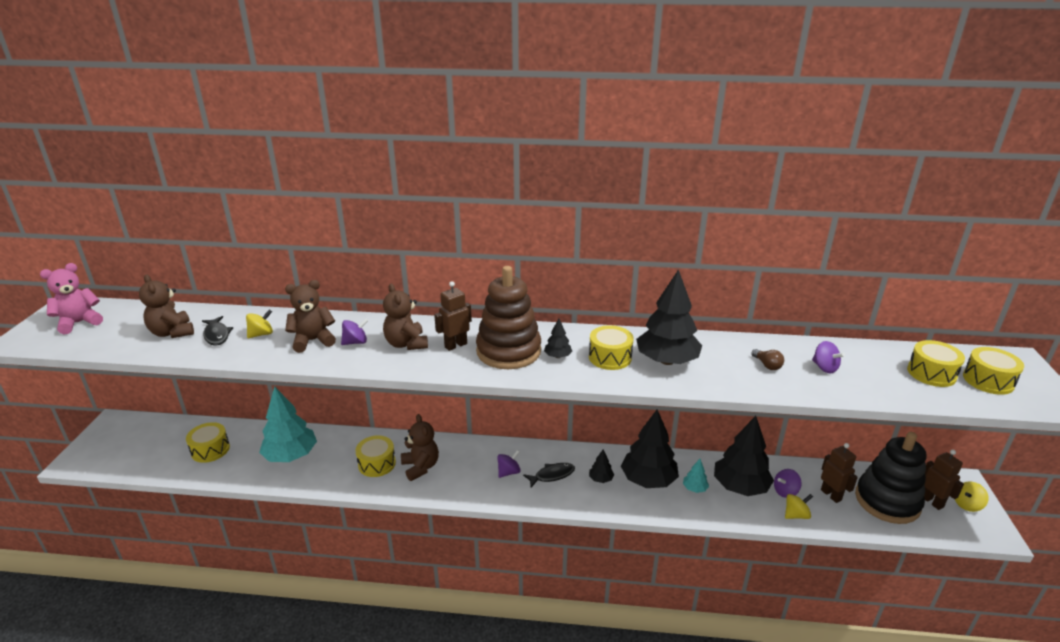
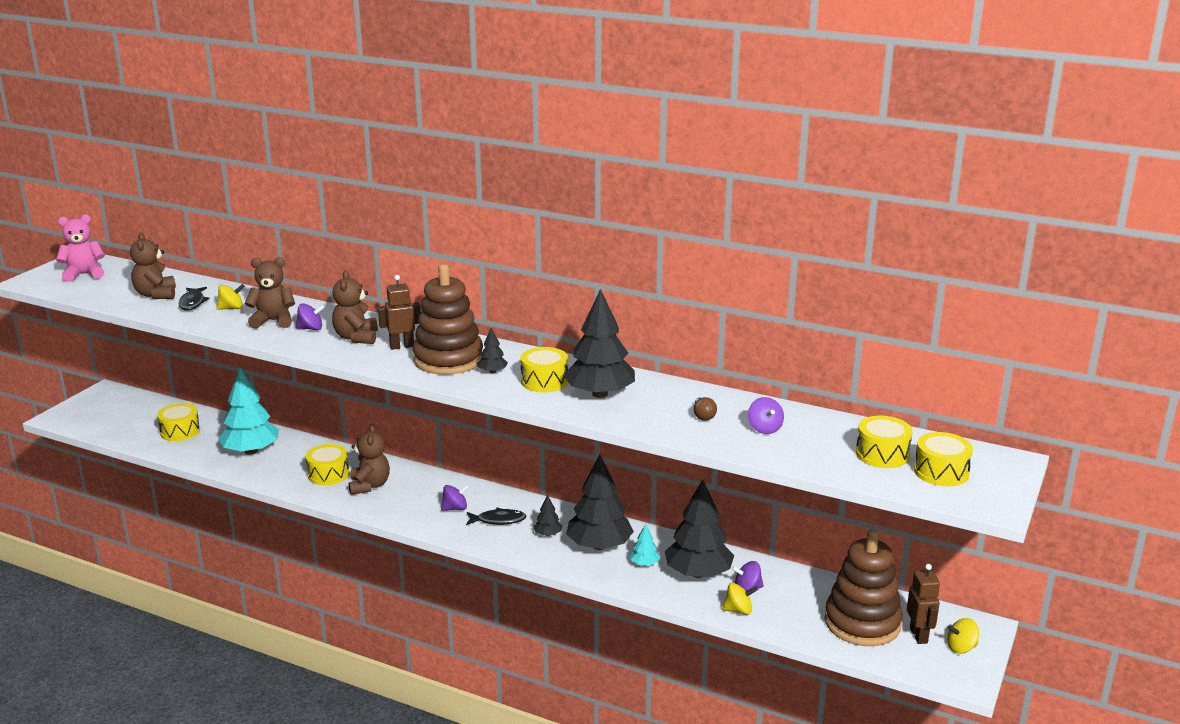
camera: 20 degrees right, 5 degrees down
(831, 495) = (799, 603): brown robot -> none
(887, 501) = (862, 623): black stacking toy -> brown stacking toy

